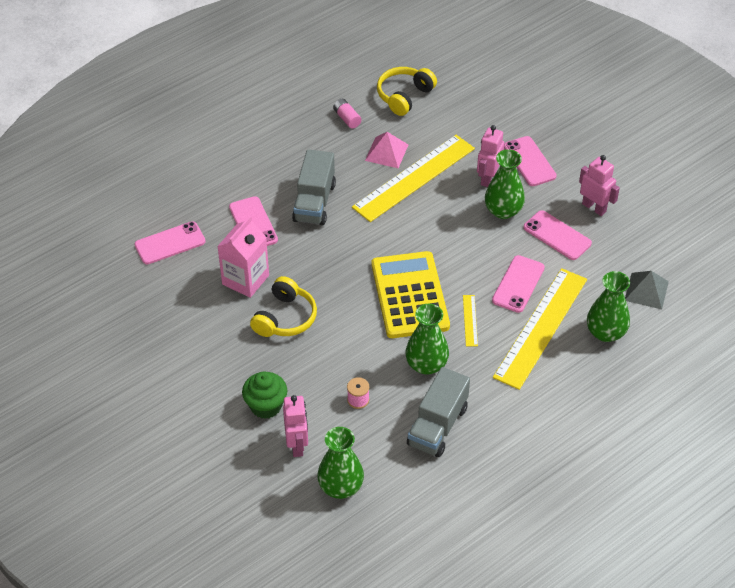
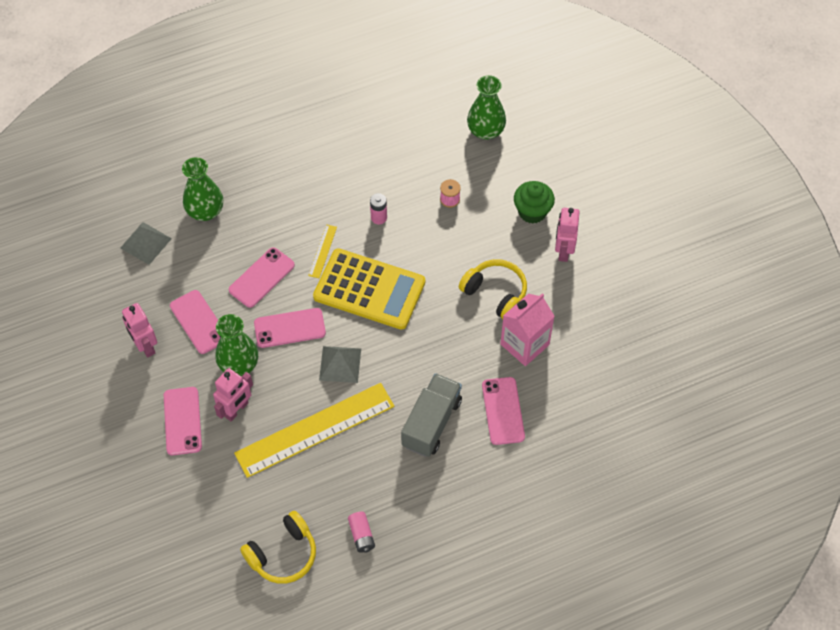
camera: 165 degrees left, 10 degrees up
(170, 243) = (594, 407): pink phone -> pink phone (289, 328)
(285, 318) = (495, 293): yellow headphones -> yellow headphones turned 90 degrees clockwise
(297, 445) = (513, 172): pink robot -> pink robot (563, 251)
(386, 152) = (332, 473): pink pyramid -> none
(410, 295) = (369, 289): yellow calculator -> yellow calculator turned 75 degrees counterclockwise
(412, 229) = (340, 364): none -> grey pyramid
(426, 364) = (379, 217): green vase -> pink battery
(437, 426) = (389, 162): grey truck -> none
(540, 327) = (261, 229): yellow ruler -> none

